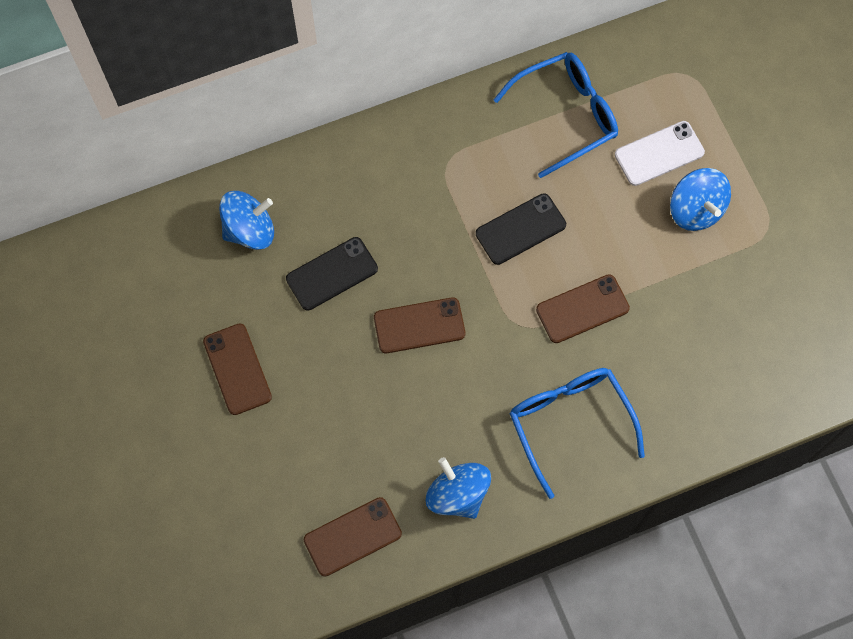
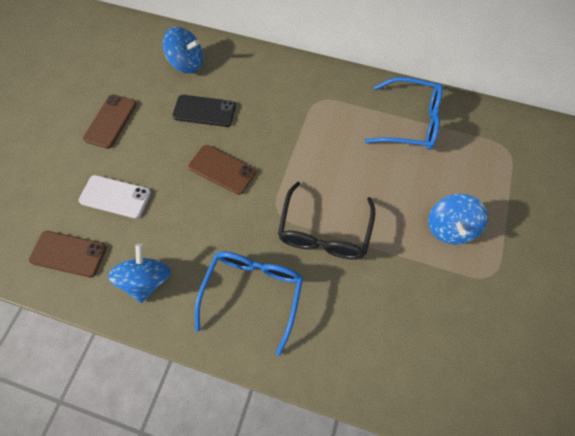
camera: 40 degrees right, 5 degrees down
(520, 229) = (328, 161): black phone -> none
(582, 309) = (324, 232): brown phone -> black glasses
(659, 154) = (451, 179): white phone -> white phone (115, 197)

